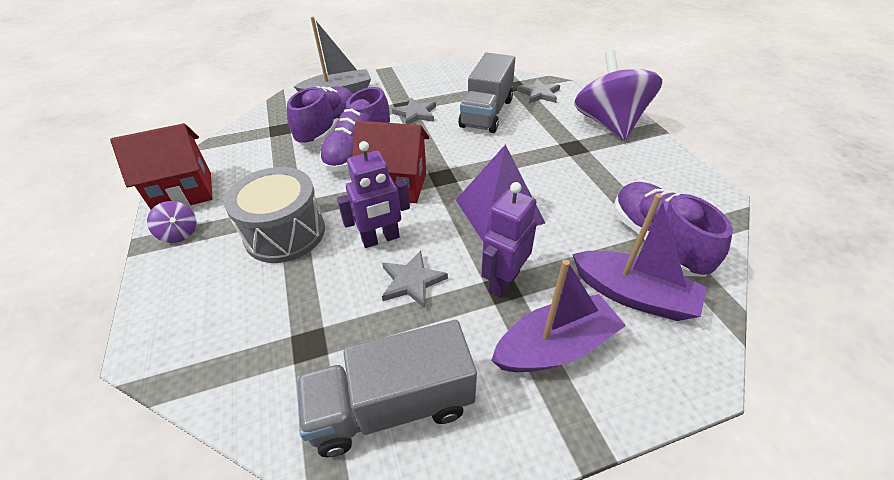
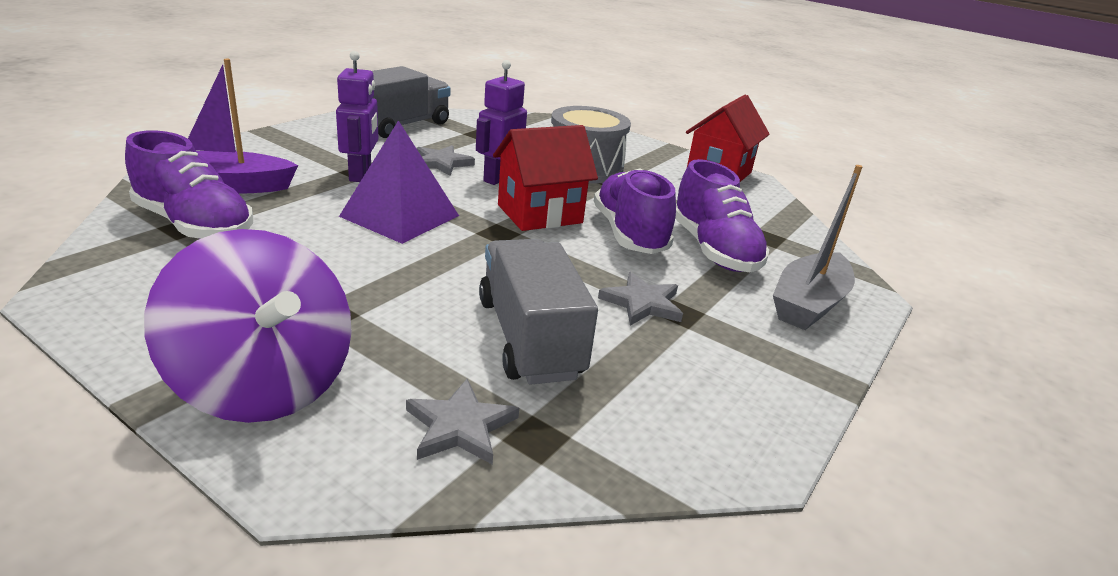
camera: 140 degrees right, 15 degrees down
(179, 233) = (662, 155): purple spinning top -> none
(555, 346) = (299, 154): purple boat -> none

